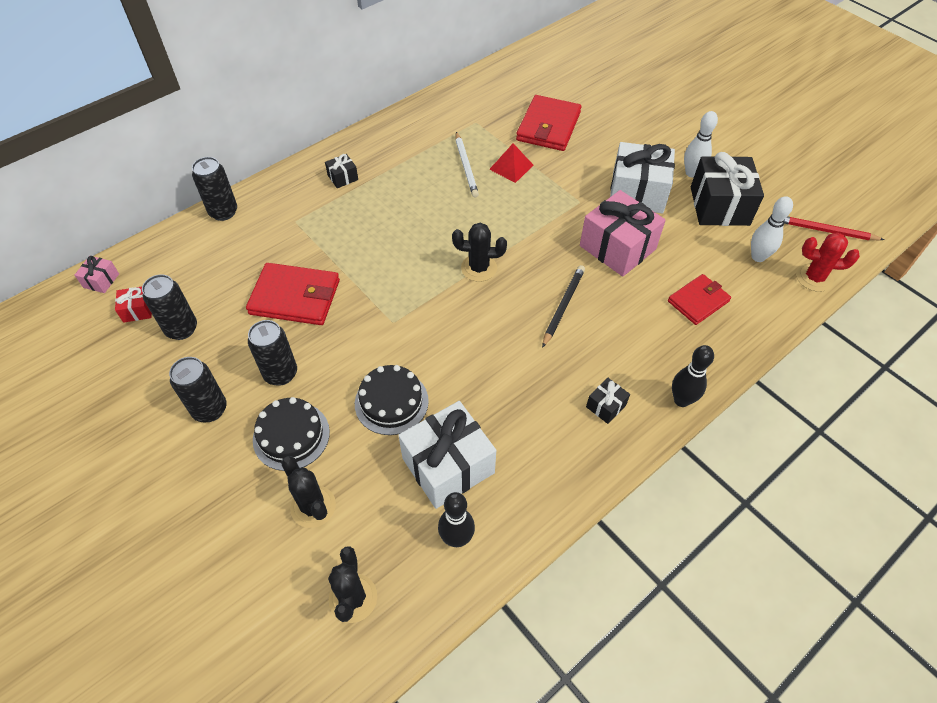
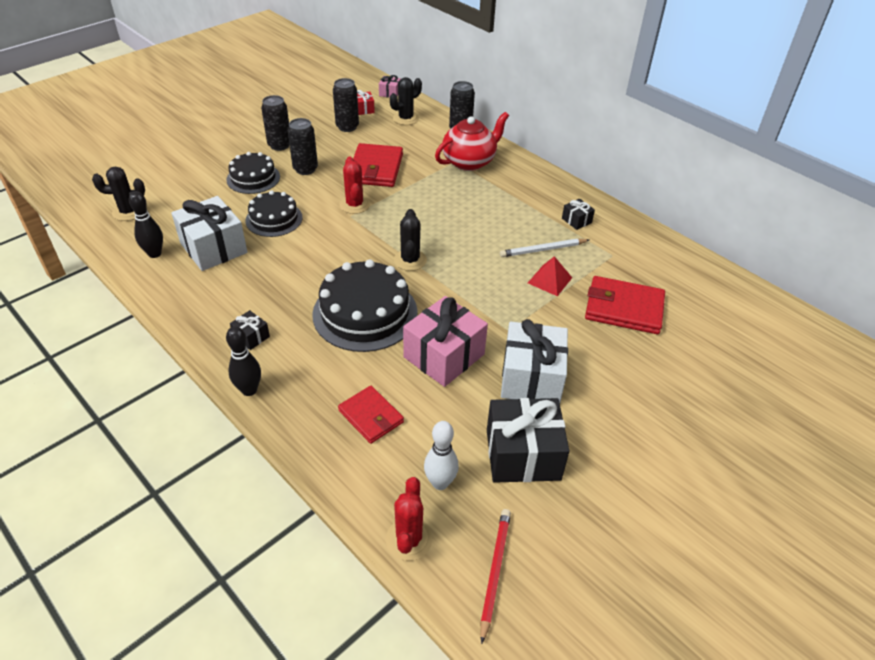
camera: 85 degrees right, 10 degrees down
(298, 208) = (469, 162): none -> red teapot
(313, 506) = (197, 191): black cactus -> black cactus (406, 118)
(343, 177) = (511, 180): black gift -> black gift (576, 220)
(371, 318) = (354, 205): none -> red cactus
(563, 306) = (365, 313): black pencil -> black cake
(691, 173) = (577, 432): white bowling pin -> none

